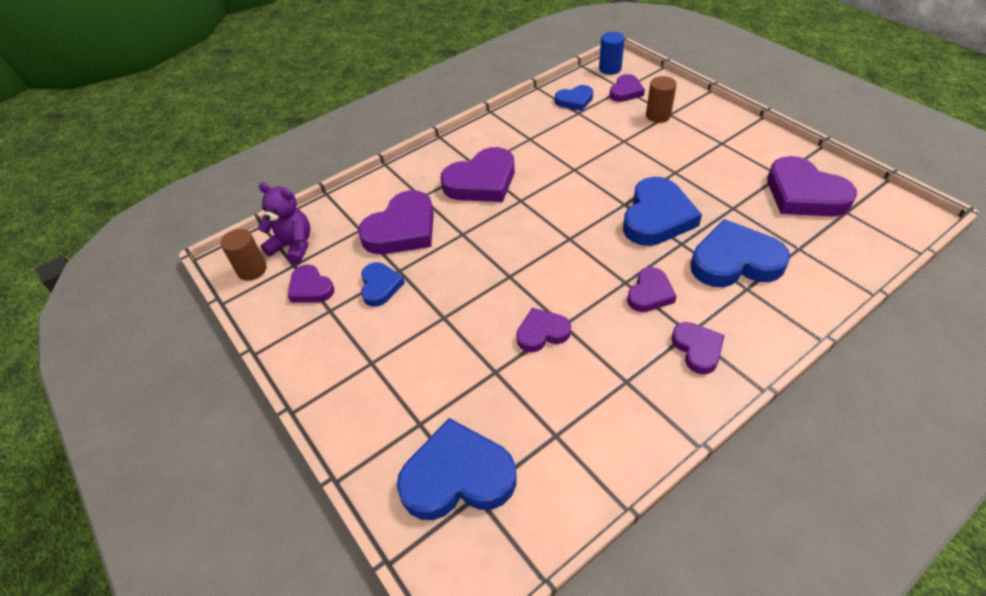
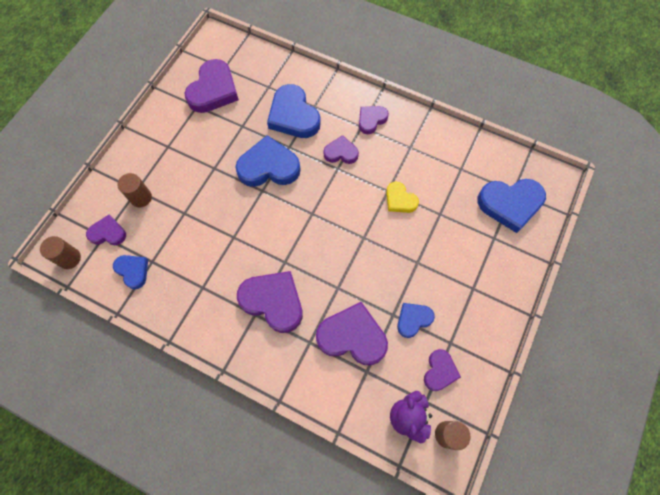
camera: 120 degrees left, 20 degrees up
(457, 476) = (510, 204): blue heart -> blue heart turned 60 degrees counterclockwise
(542, 333) = (400, 200): purple heart -> yellow heart
(610, 69) = (69, 258): blue cylinder -> brown cylinder

